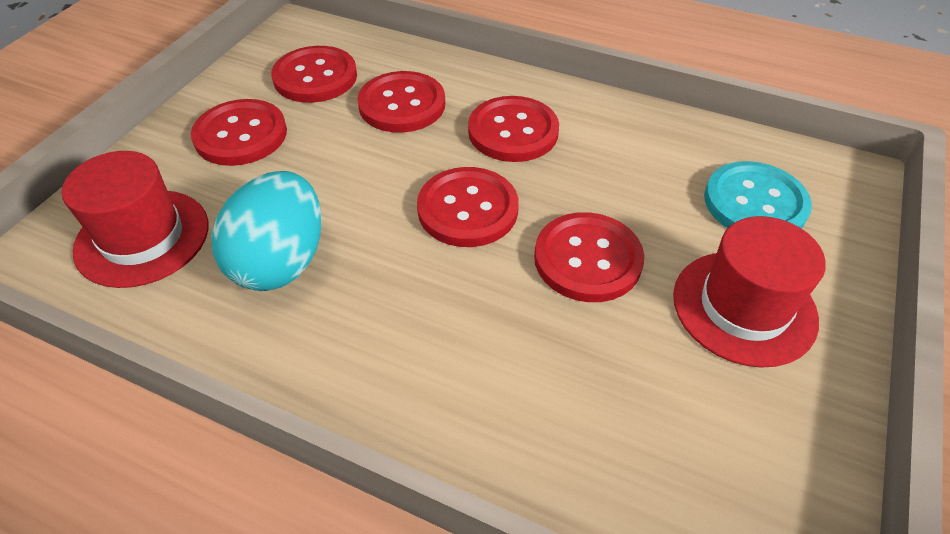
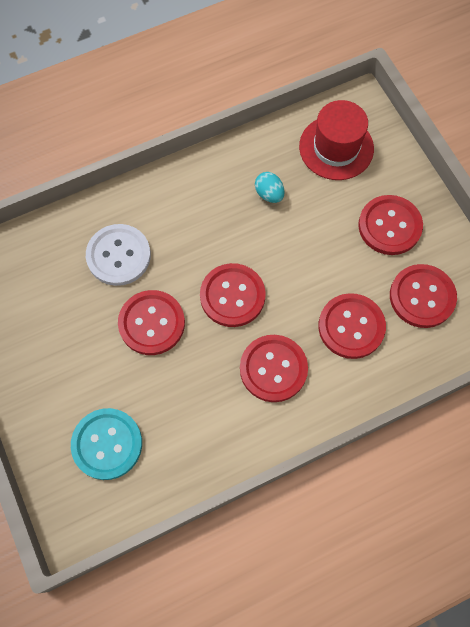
camera: 130 degrees right, 20 degrees up
(281, 262) = (269, 194): turquoise egg -> turquoise egg, size x0.48
(542, 365) = (118, 256): none -> white button
(744, 307) = (64, 365): red hat -> none

